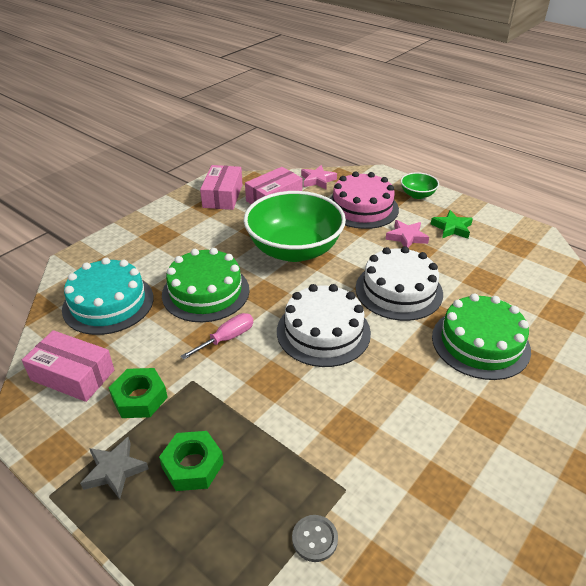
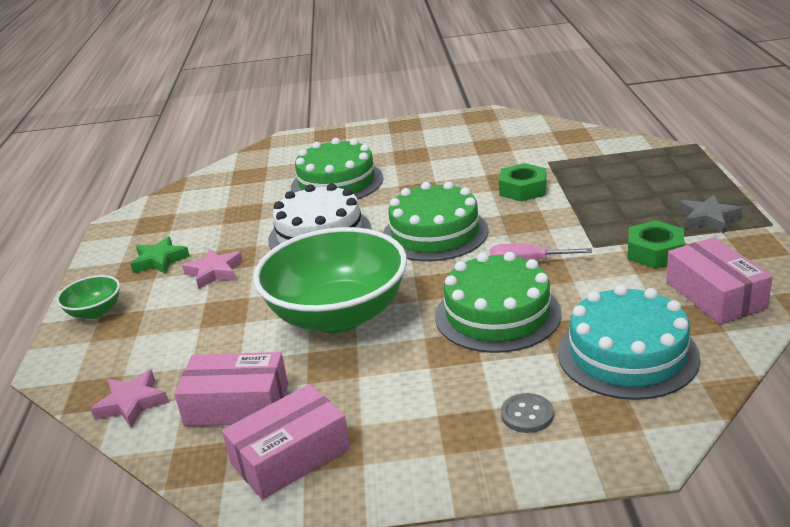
camera: 130 degrees left, 10 degrees down
(193, 465) = (642, 201): green nut -> green nut (523, 189)
(314, 539) = (592, 153): grey button -> grey button (527, 415)
(323, 332) = (435, 233): white cake -> green cake
(362, 208) = (178, 328): pink cake -> none

